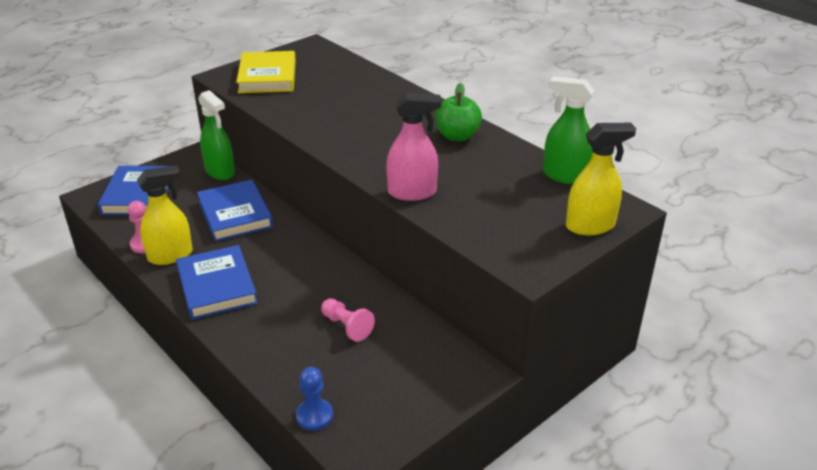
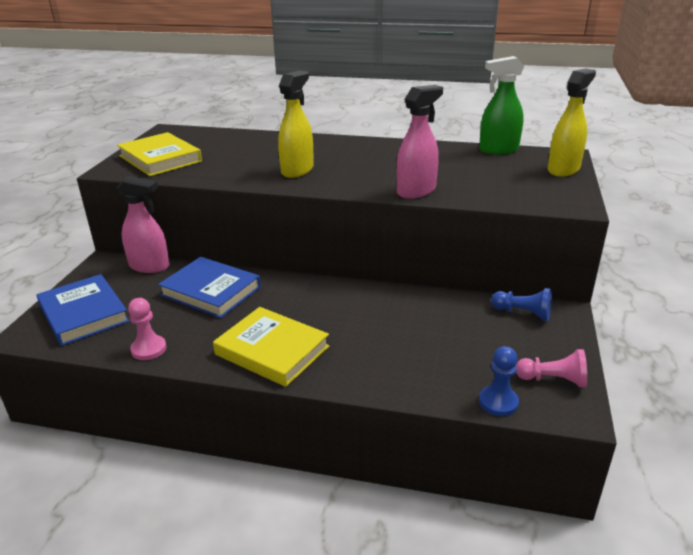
camera: 35 degrees left, 5 degrees down
(171, 255) = (190, 347): yellow spray bottle -> yellow spray bottle (297, 170)
(216, 286) = (272, 350): blue book -> yellow book
(220, 172) = (149, 266): green spray bottle -> pink spray bottle
(347, 326) = (427, 328): pink pawn -> pink pawn (553, 380)
(444, 355) = (523, 313): none -> blue pawn
(457, 136) = (387, 151): green apple -> none

